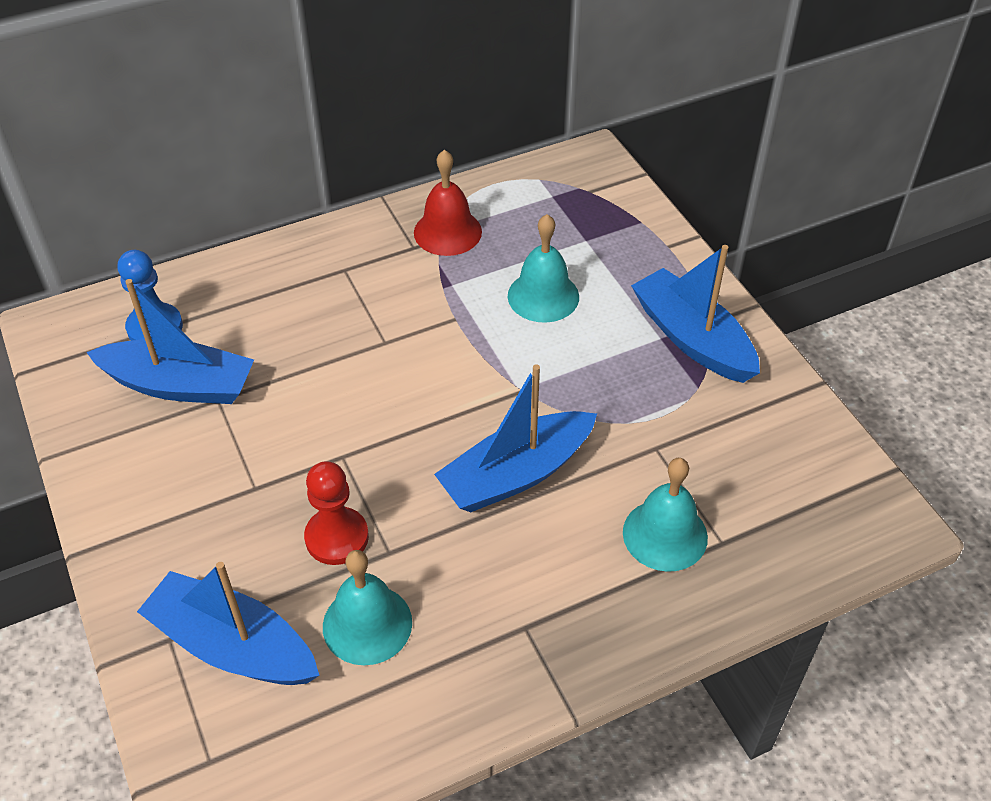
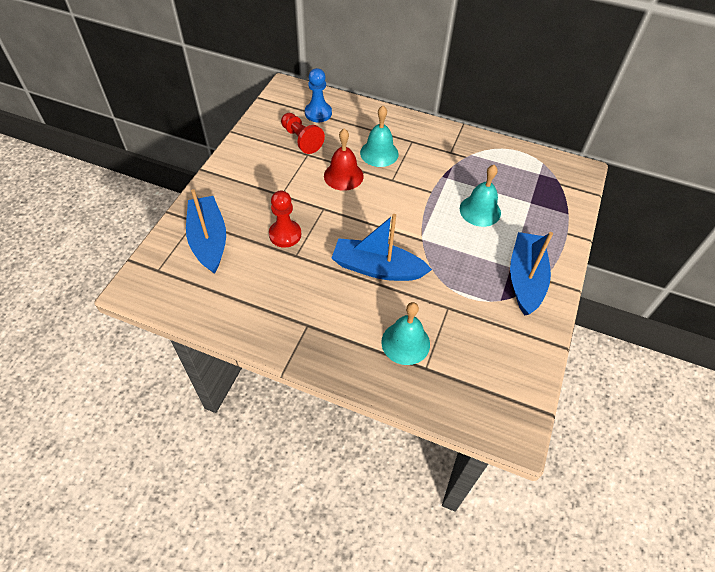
camera: 45 degrees right, 5 degrees up
(180, 385) = (301, 139): blue boat -> red pawn
(367, 624) = (257, 273): turquoise bell -> turquoise bell (379, 153)
(447, 232) = (472, 156): red bell -> red bell (343, 176)

